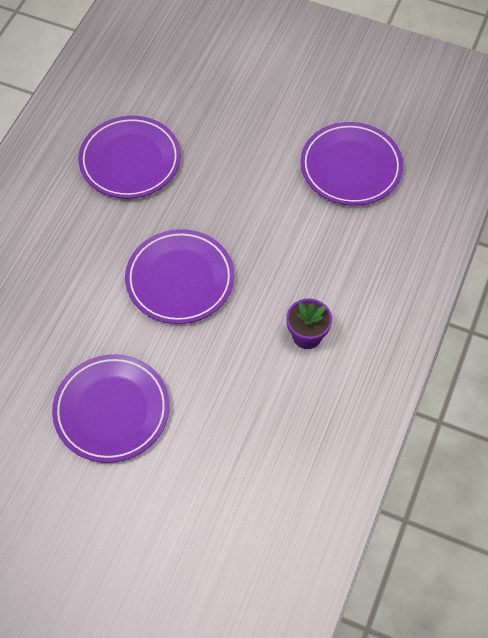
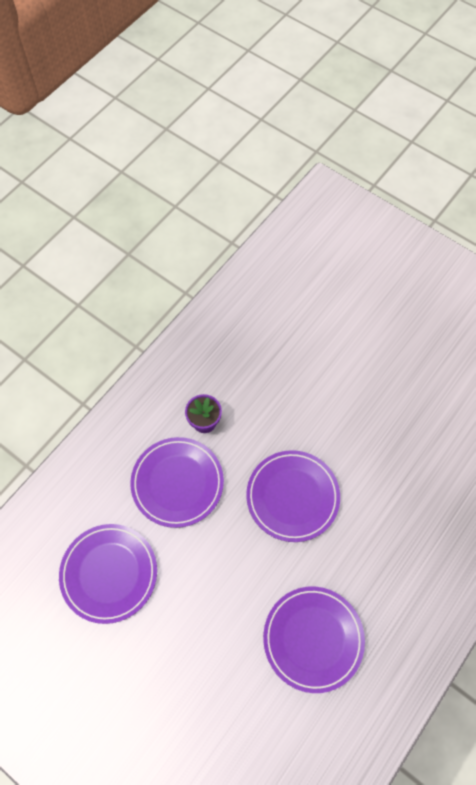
camera: 165 degrees left, 5 degrees up
(112, 410) = (366, 400): purple plate -> purple plate (177, 483)

